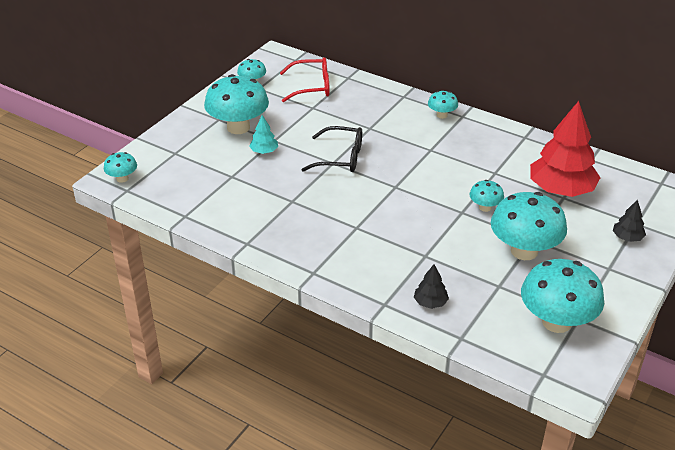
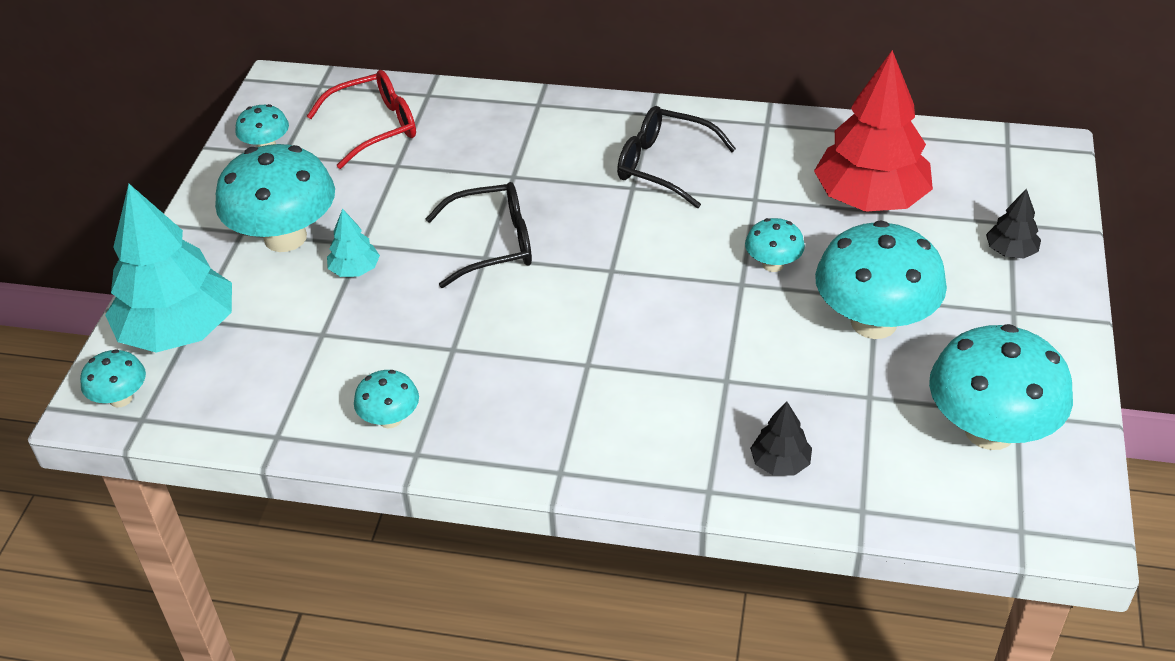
camera: 20 degrees left, 5 degrees up
(165, 156) = (178, 330): none -> turquoise tree
(442, 115) = (617, 121): turquoise mushroom -> turquoise mushroom (390, 419)
(454, 143) = (663, 165): none -> black glasses

